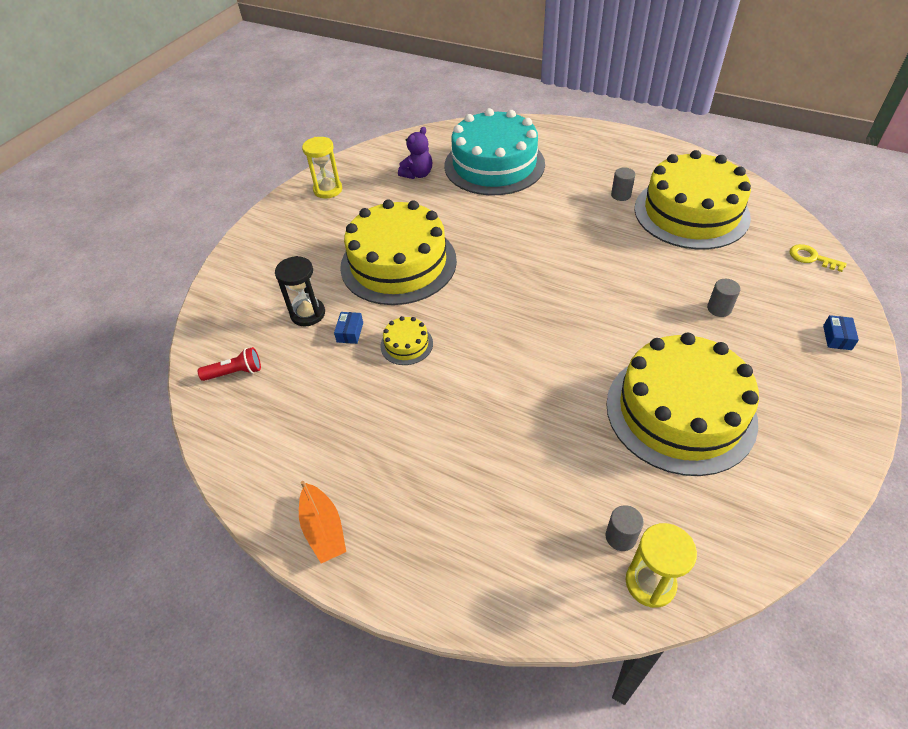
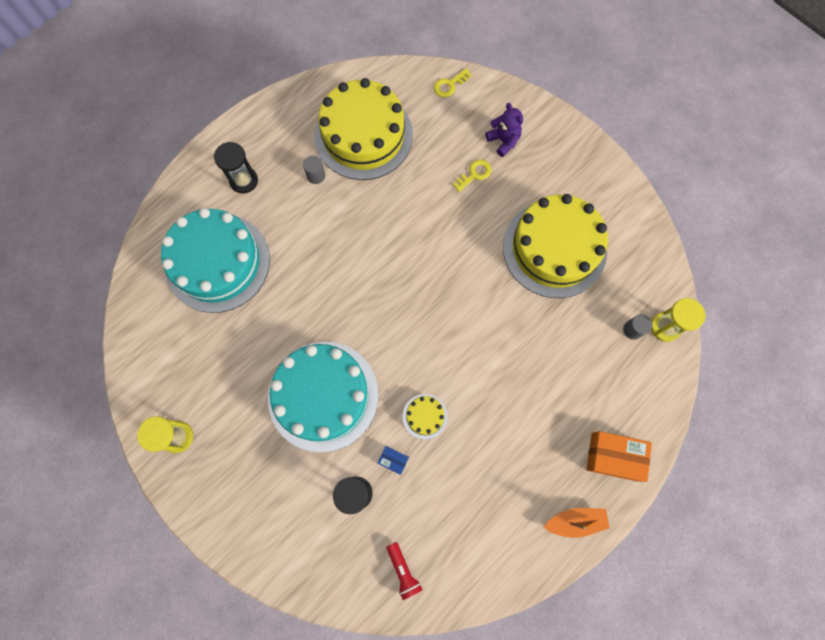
camera: 75 degrees left, 25 degrees up
(235, 372) = (403, 570): red flashlight -> red flashlight turned 150 degrees clockwise
(398, 263) = (323, 396): yellow cake -> turquoise cake
(417, 174) = (196, 339): purple teddy bear -> purple teddy bear (503, 141)
(425, 557) = (614, 456): none -> orange box
(582, 156) = (244, 180): none -> black hourglass
(719, 308) = (474, 174): grey cylinder -> yellow key
(837, 337) = (527, 118): blue box -> none

